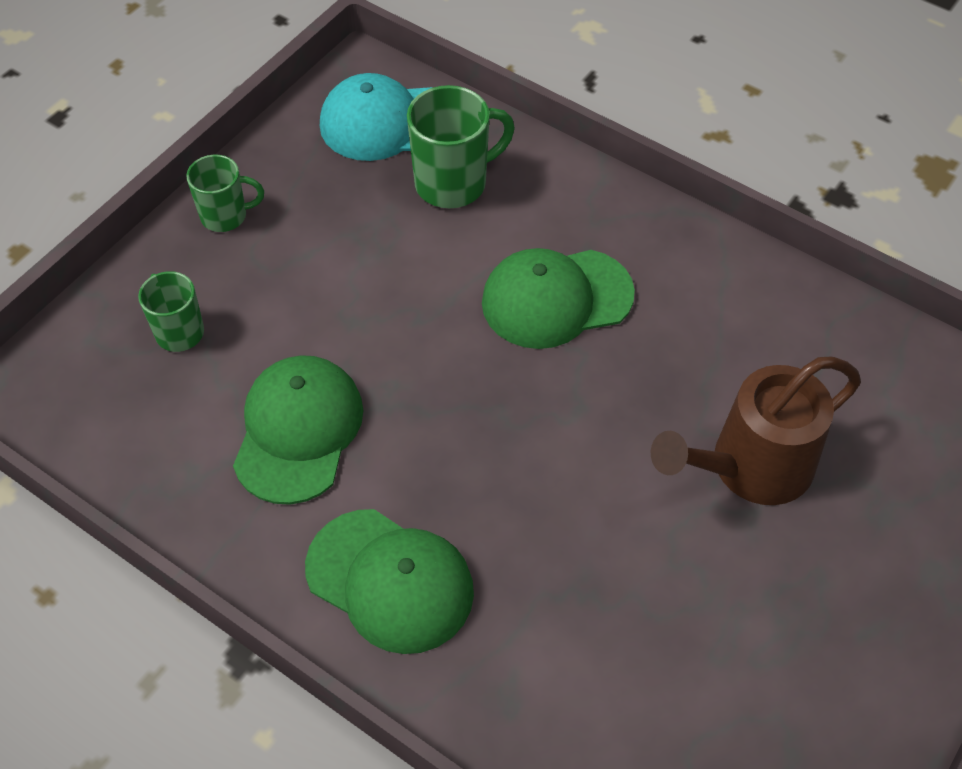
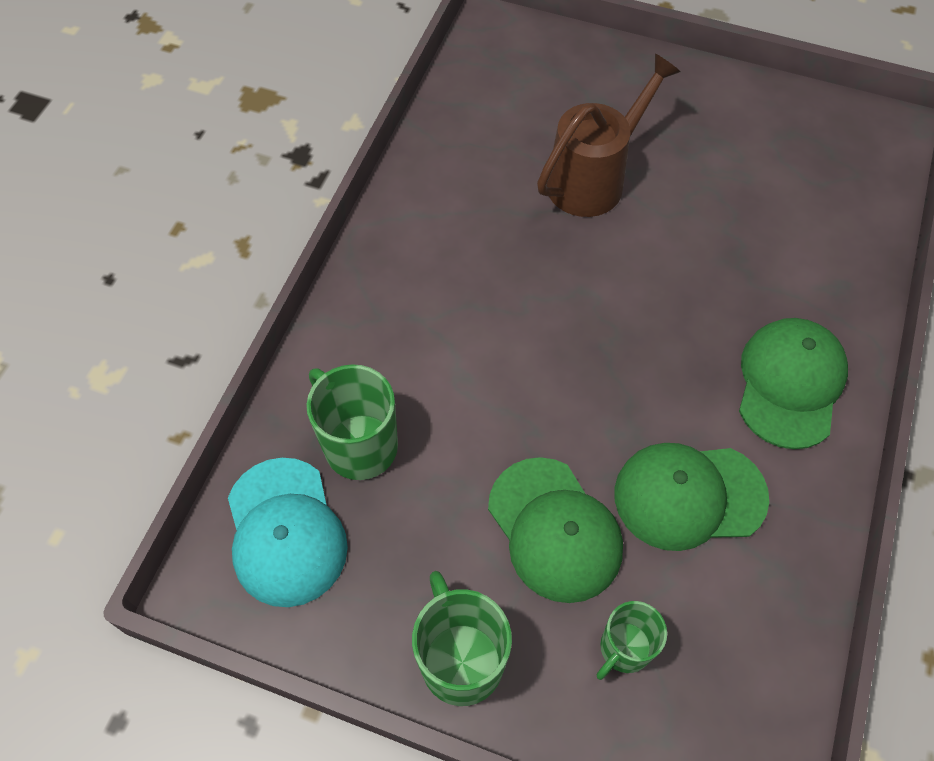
camera: 105 degrees left, 5 degrees up
(225, 216) = (461, 660): green mug -> green mug, size x1.58
(556, 298) = (476, 328): green cap -> green cap (554, 529)
(748, 468) = (594, 178): brown watering can -> brown watering can turned 90 degrees counterclockwise

